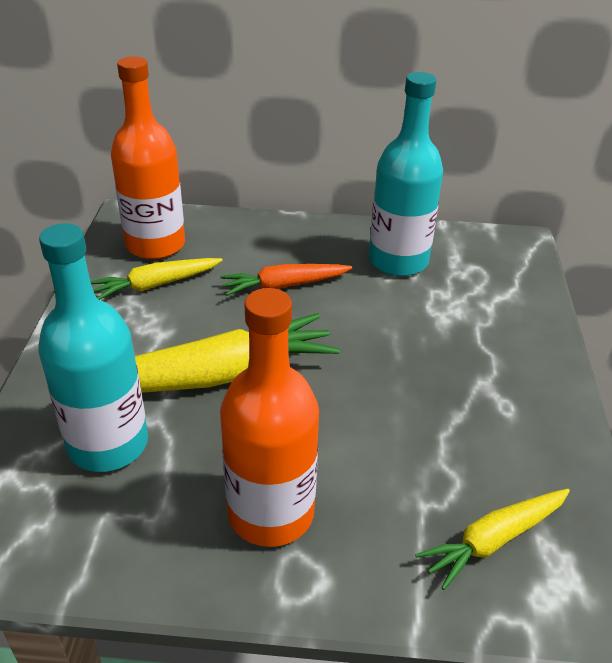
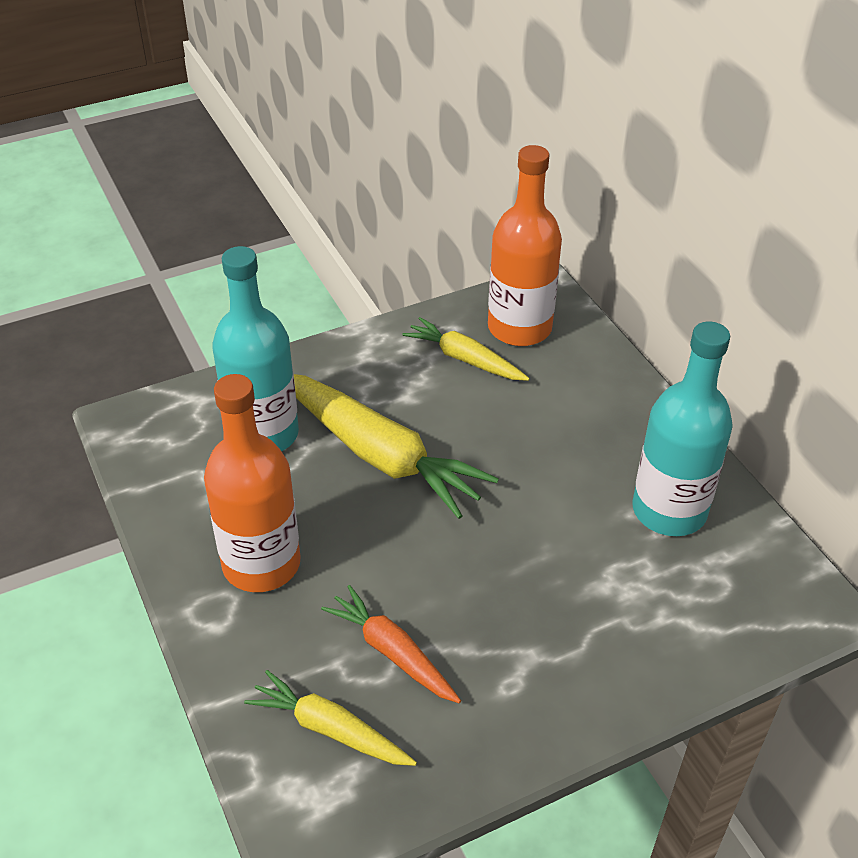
camera: 60 degrees right, 5 degrees up
(284, 286) = (543, 442): orange carrot -> orange carrot (392, 652)

